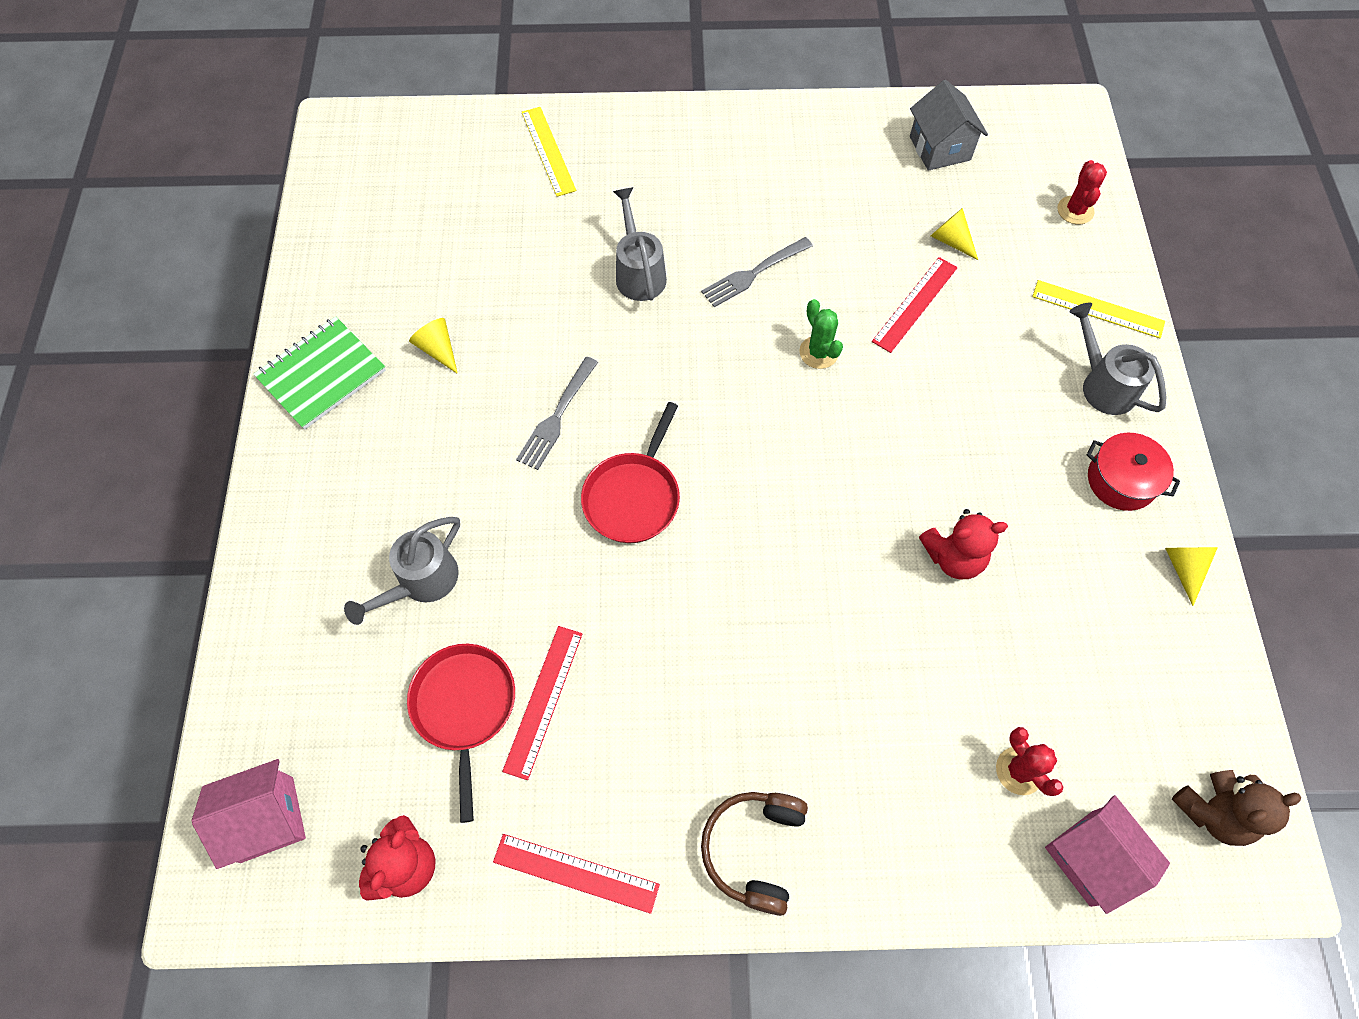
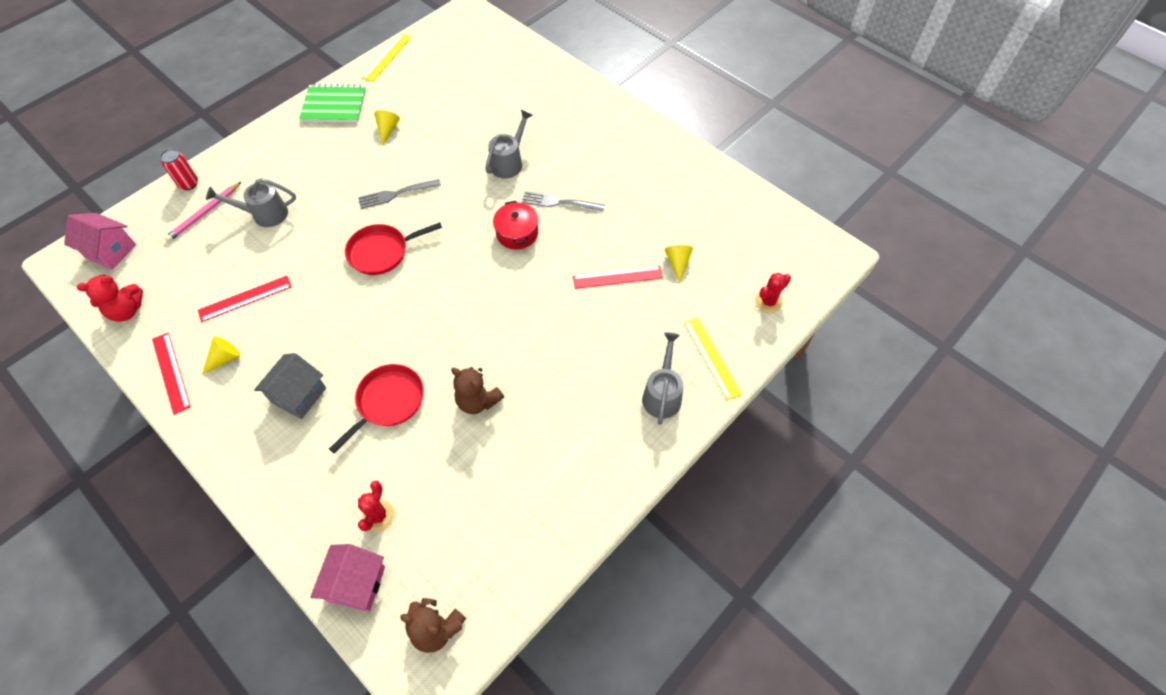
camera: 45 degrees right, 5 degrees down
(255, 637) = (189, 184): none -> red can
(335, 653) = (204, 213): none -> pink pencil
(464, 707) = (217, 274): red pan -> red pan (388, 402)
(548, 151) = (540, 81): yellow ruler -> yellow ruler (387, 57)
(754, 849) = (238, 431): brown headphones -> none
(818, 352) = (541, 260): green cactus -> none
(940, 148) = (734, 216): grey house -> grey house (298, 395)
(953, 557) = (478, 401): red teddy bear -> brown teddy bear
(1121, 480) = (607, 444): red pot -> red pot (517, 233)
(1184, 568) = (581, 513): yellow cone -> yellow cone (224, 358)

